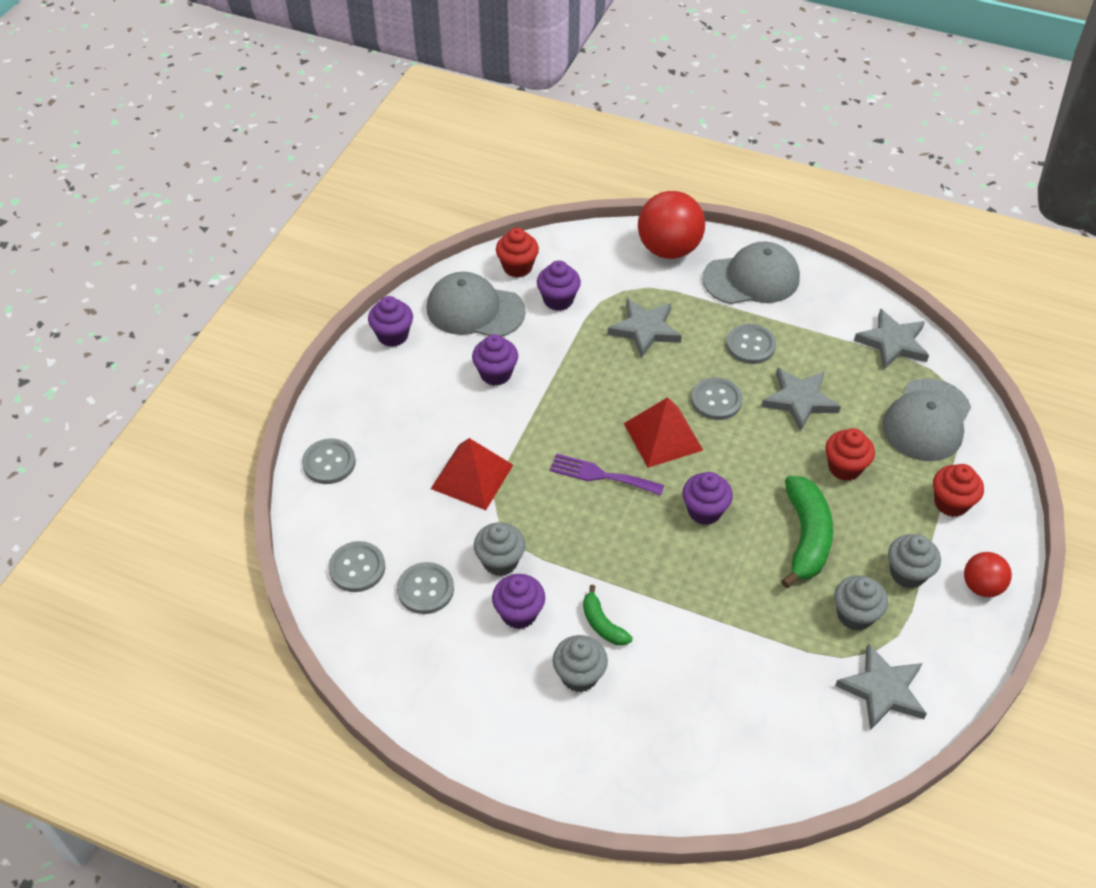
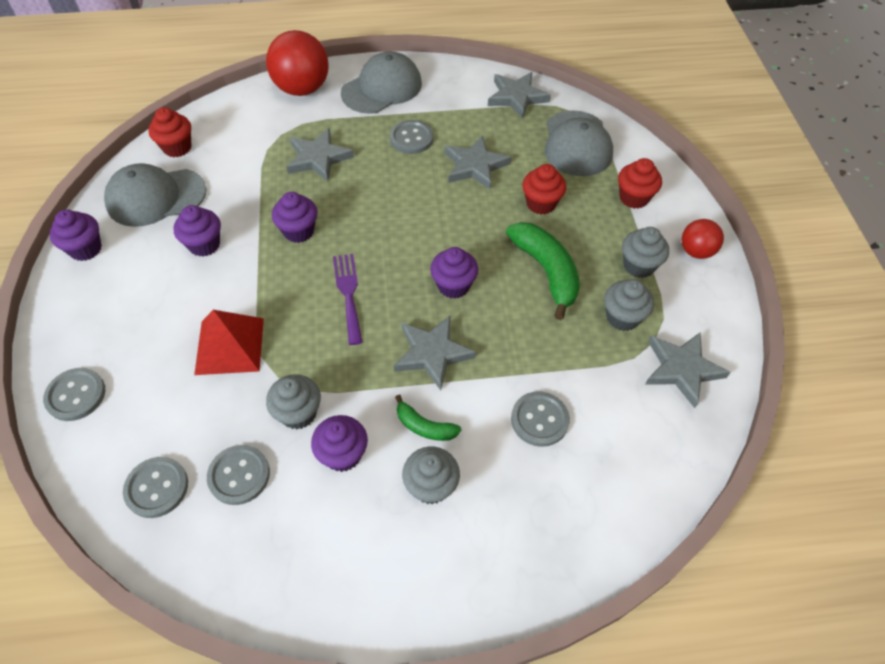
camera: 30 degrees left, 5 degrees up
(558, 300) = (229, 161): purple cupcake -> purple cupcake (299, 231)
(601, 475) = (348, 293): purple fork -> purple fork turned 90 degrees clockwise
(647, 564) = (432, 353): none -> grey star
(663, 436) = (383, 238): red pyramid -> none
(716, 400) = (409, 191): grey button -> grey button (539, 420)

